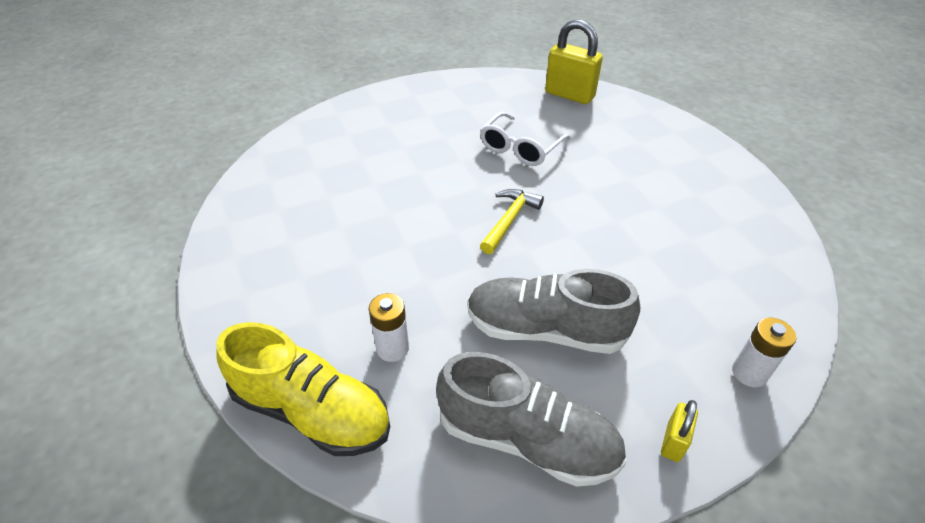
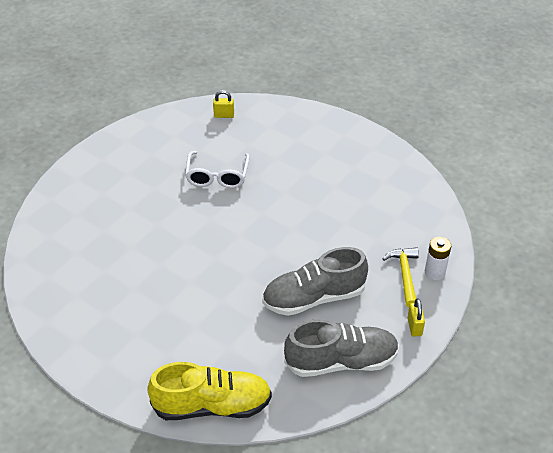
camera: 30 degrees left, 0 degrees up
(392, 348) = (232, 350): white battery -> none
(509, 220) = (246, 235): yellow hammer -> yellow hammer (404, 275)
(569, 95) = (224, 115): yellow padlock -> yellow padlock, size x0.49

